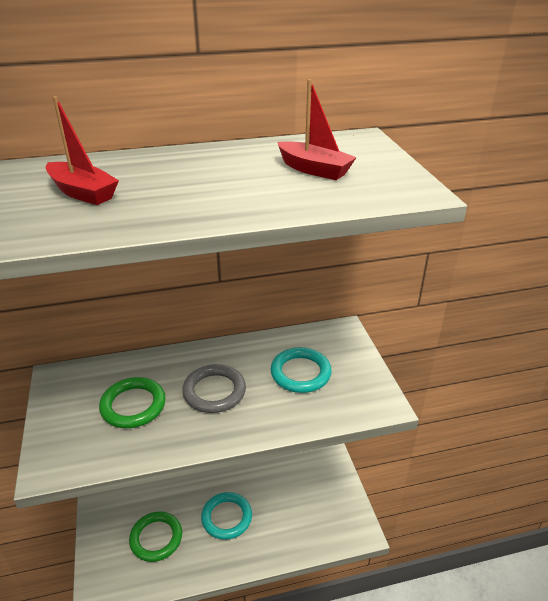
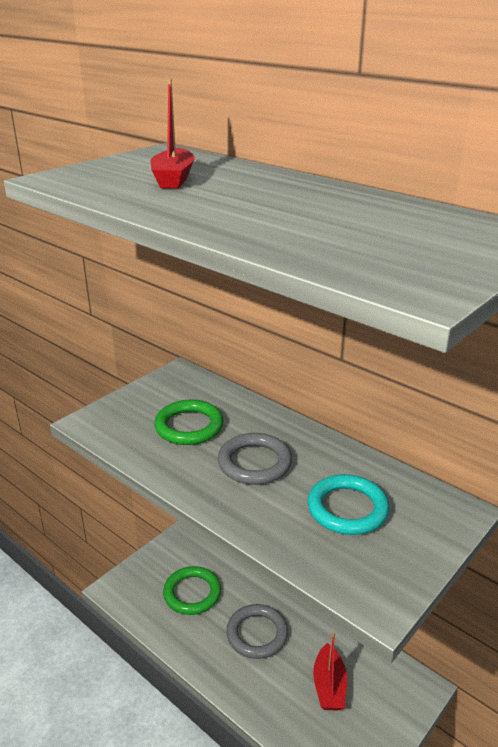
camera: 55 degrees right, 5 degrees down
(226, 517) = (257, 634): turquoise ring -> grey ring
(314, 170) = (378, 233): red boat -> red boat (329, 686)

